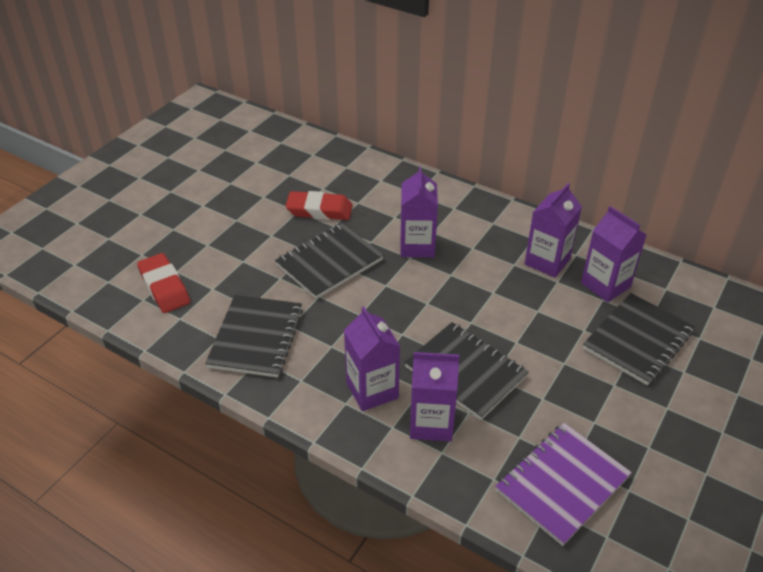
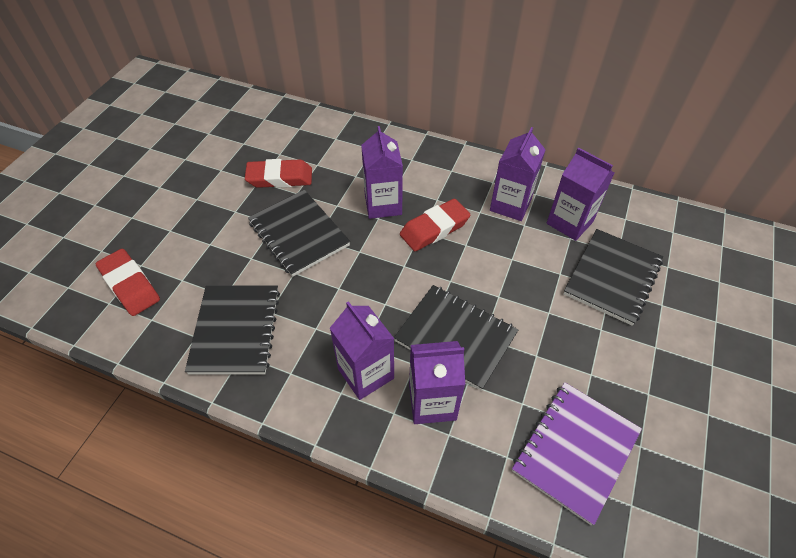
camera: 10 degrees left, 10 degrees up
(329, 262) = (299, 234): black notebook -> black notebook turned 75 degrees counterclockwise
(464, 274) = (434, 228): none -> red eraser

